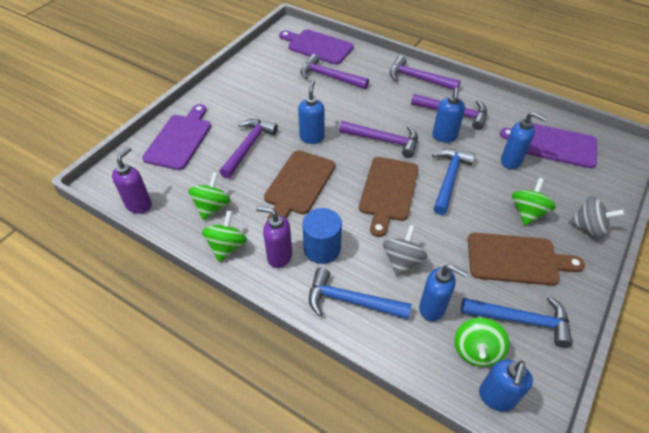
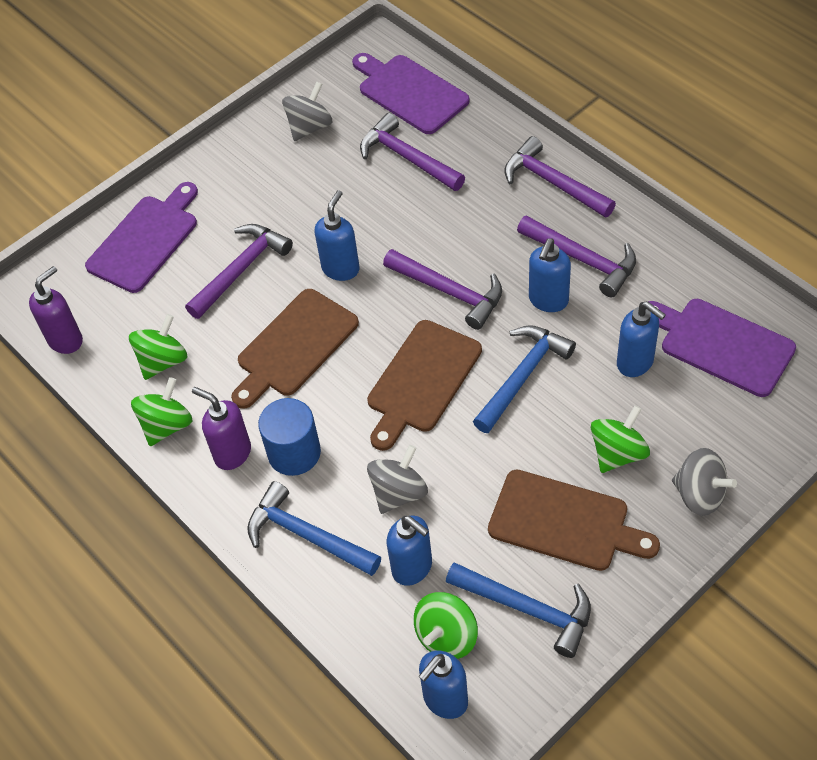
camera: 20 degrees right, 5 degrees up
(265, 69) = (309, 127): none -> grey spinning top

